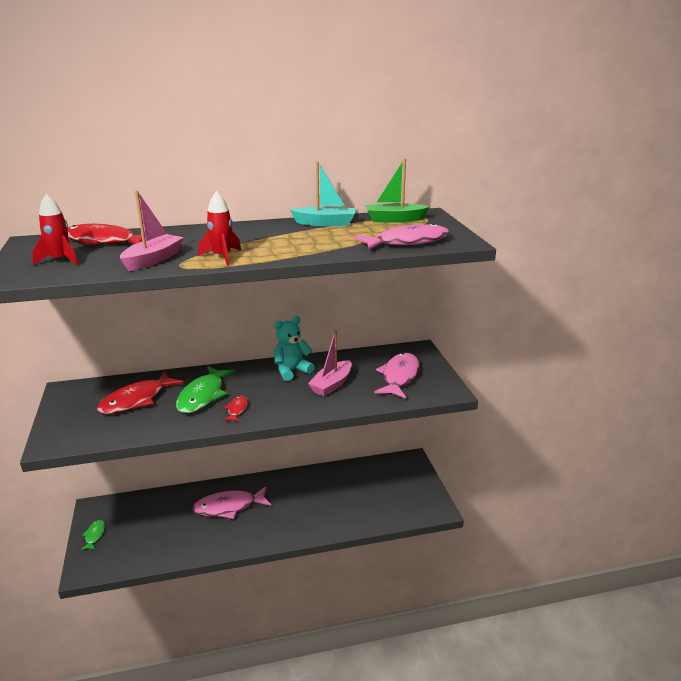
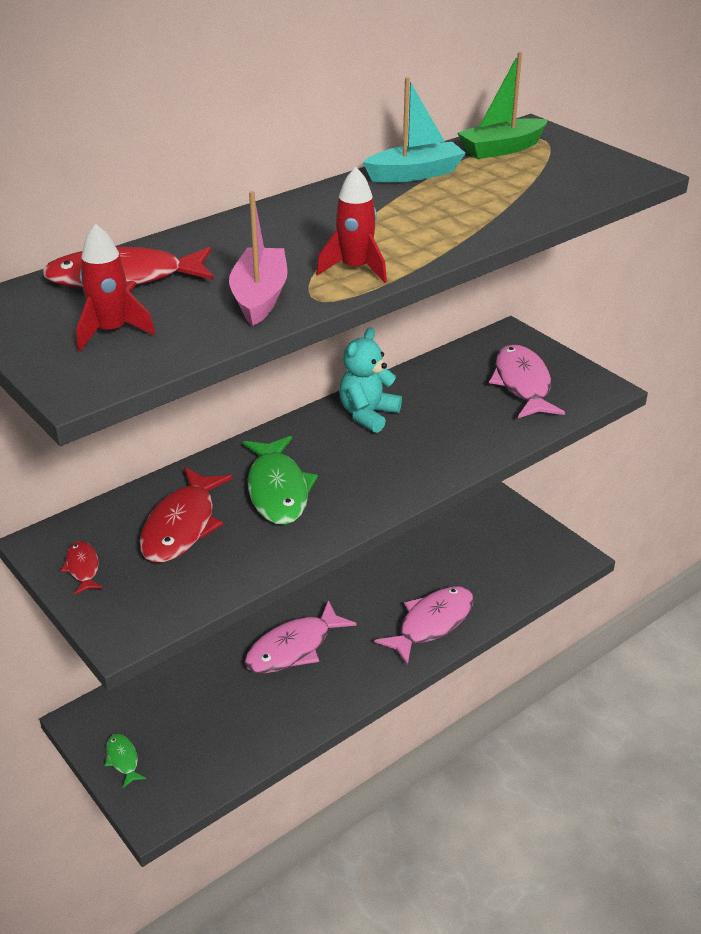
camera: 25 degrees left, 10 degrees up
(237, 409) = (349, 496): red fish -> red fish (83, 568)
(331, 384) = (444, 421): pink boat -> none
(407, 242) = (570, 187): pink fish -> pink fish (432, 623)

